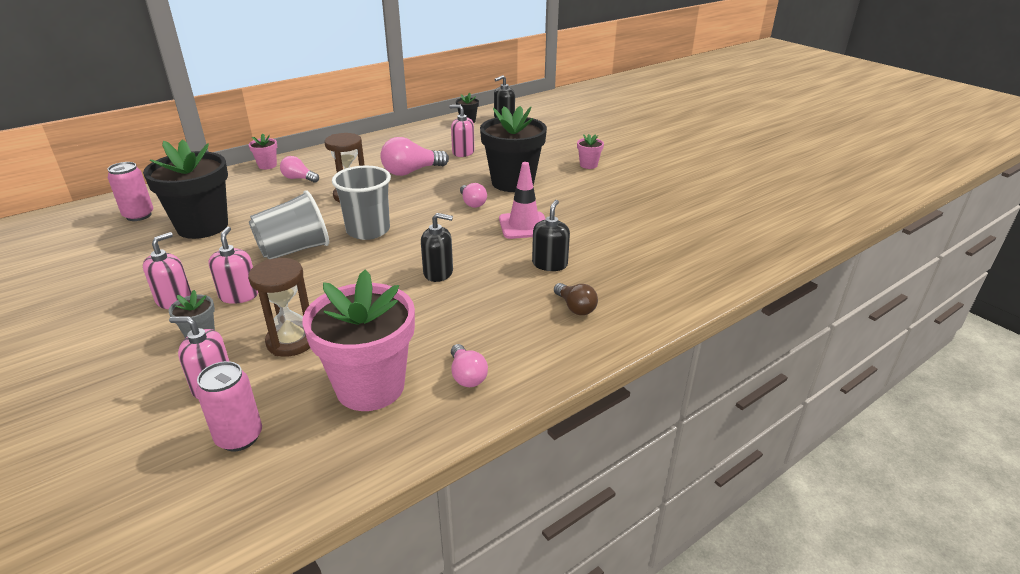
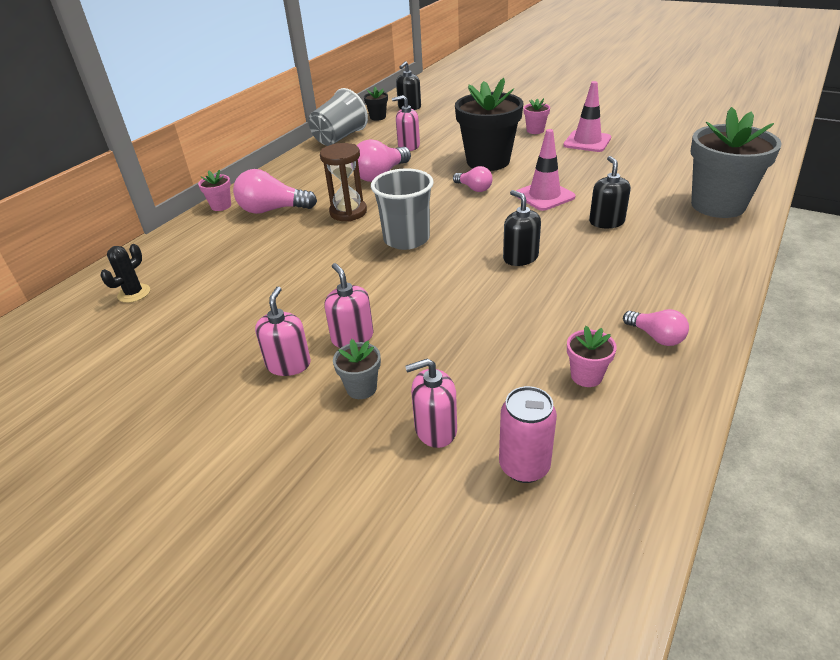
camera: 20 degrees left, 5 degrees up
(139, 215) = (134, 293): pink can -> black cactus
(202, 226) = (225, 283): black flower pot -> none
(291, 341) = (461, 362): brown hourglass -> none
(294, 250) = (355, 278): grey cup -> grey cup (339, 138)
(299, 178) = (272, 210): pink light bulb -> pink light bulb, size x1.70
(370, 387) = (586, 376): pink flower pot -> pink flower pot, size x0.44
(438, 273) = (520, 257): black soap dispenser -> black soap dispenser turned 105 degrees counterclockwise
(575, 307) = (672, 251): brown light bulb -> none
(623, 187) = (587, 142): none -> pink traffic cone
(674, 279) = (718, 205): none -> grey flower pot

